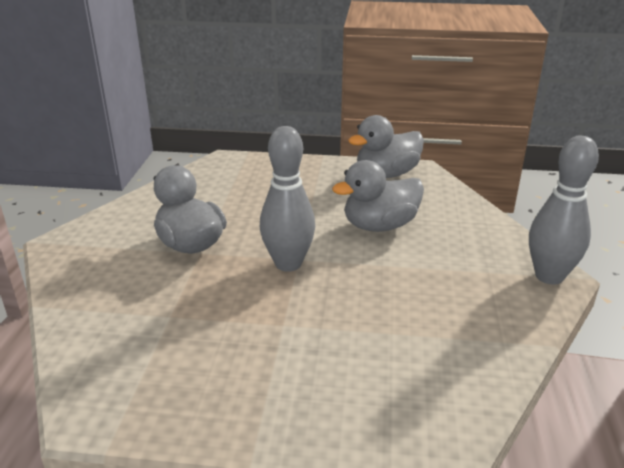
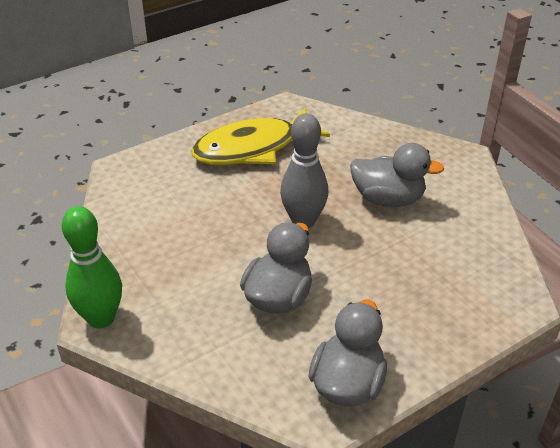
camera: 140 degrees right, 10 degrees up
(229, 368) = (252, 148): none -> yellow fish
(549, 276) = (101, 318): grey bowling pin -> green bowling pin

